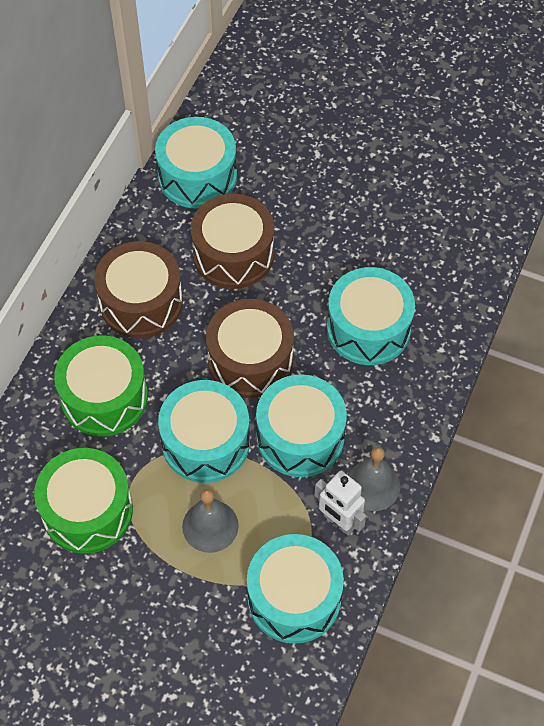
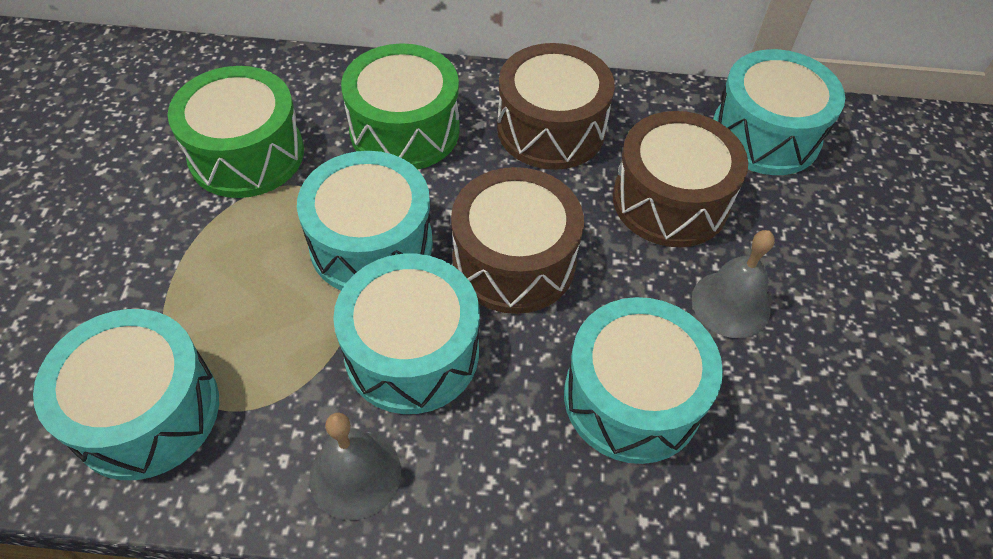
camera: 70 degrees right, 5 degrees down
(210, 526) = (247, 281): grey bell -> grey bell (730, 304)
(339, 522) = (281, 441): white robot -> none

